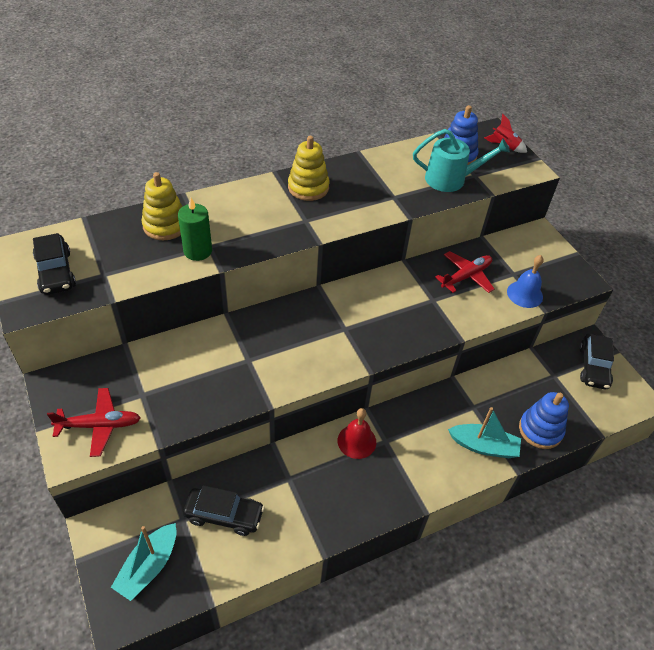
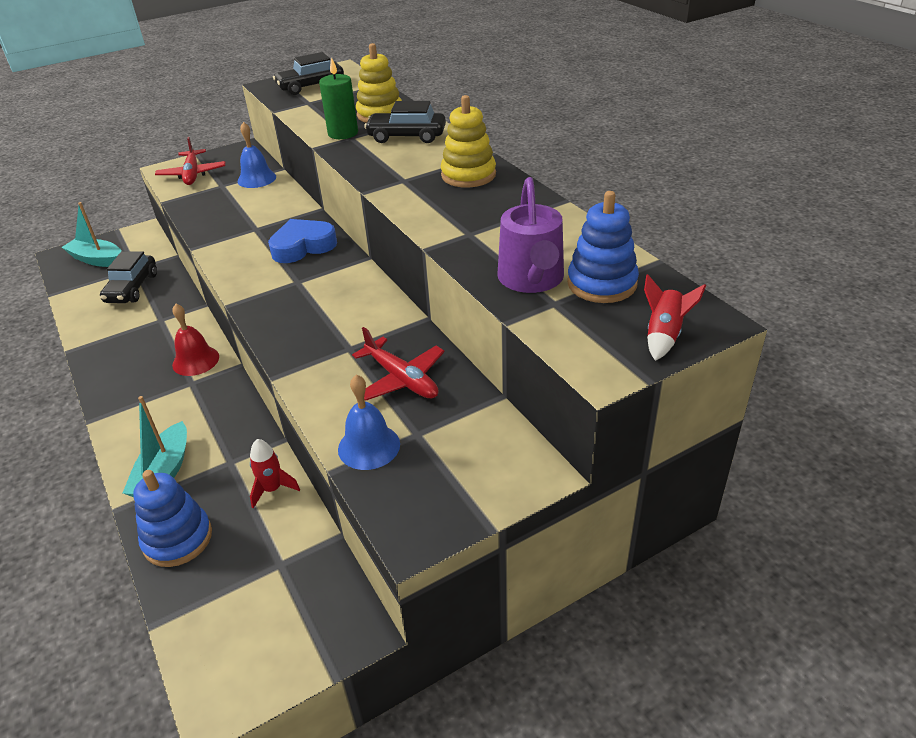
camera: 90 degrees right, 10 degrees down
(140, 364) = (256, 179): none -> blue bell
(291, 325) = (303, 246): none -> blue heart
(450, 179) = (531, 279): turquoise watering can -> purple watering can
(497, 381) = (272, 489): none -> red rocket
(593, 367) = (296, 628): black car -> black car (406, 136)

